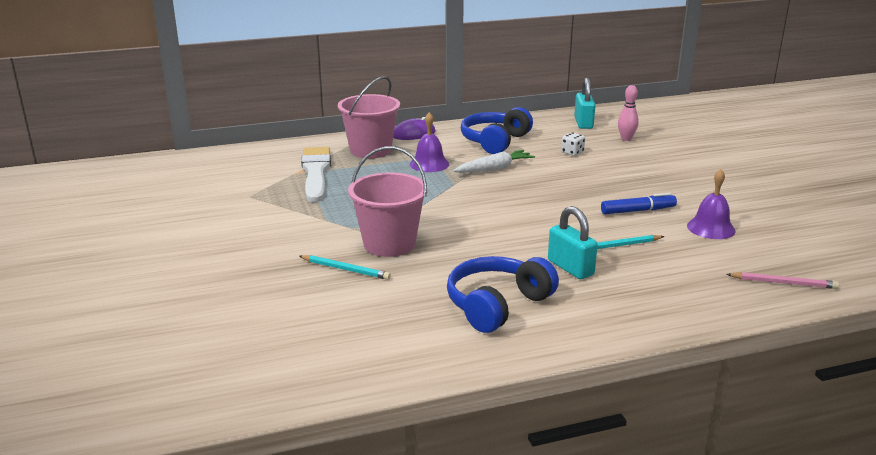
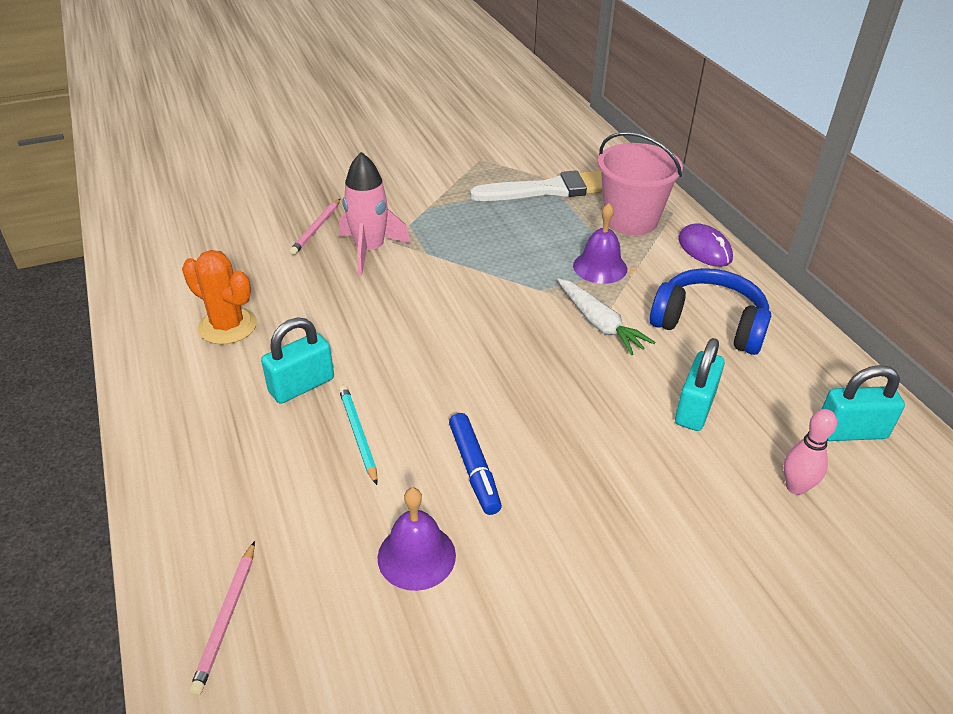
camera: 85 degrees right, 15 degrees up
(345, 269) = (316, 228): turquoise pencil -> pink pencil
(389, 244) = (370, 250): pink bucket -> pink rocket
(497, 305) = (227, 326): blue headphones -> orange cactus
(572, 152) = (695, 408): white dice -> turquoise padlock

